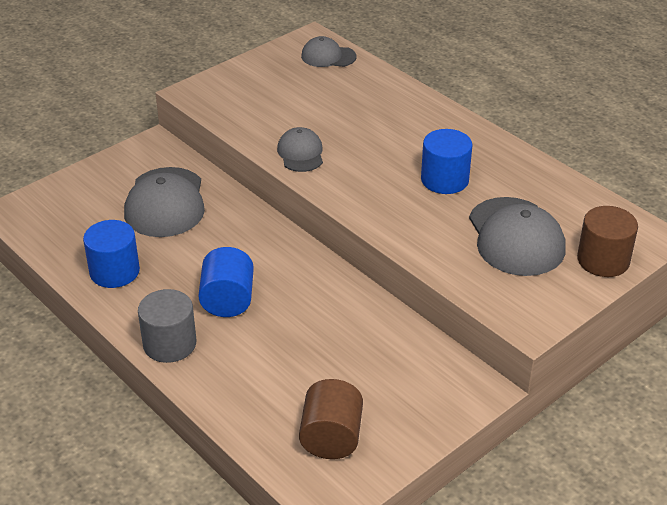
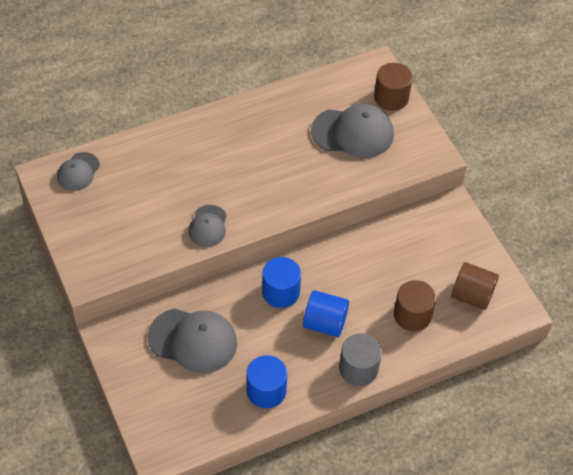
camera: 75 degrees left, 15 degrees up
(272, 380) = (412, 315): none -> brown cylinder
(300, 153) = (208, 226): grey cap -> grey cap turned 90 degrees counterclockwise
(444, 180) = (276, 150): blue cylinder -> blue cylinder (281, 292)

